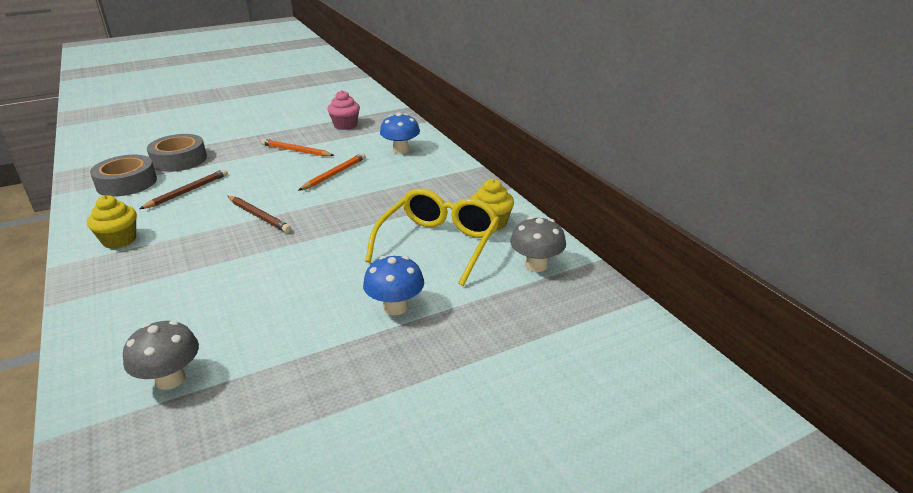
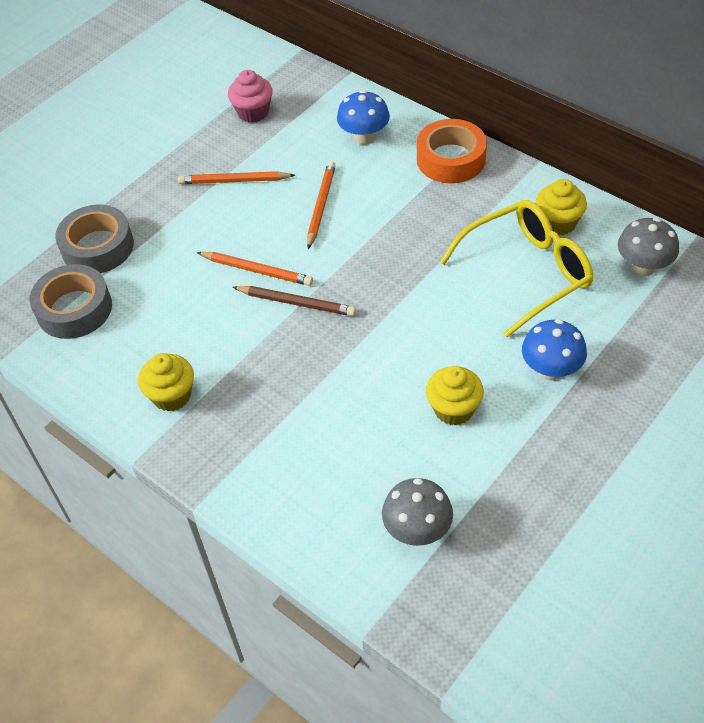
camera: 20 degrees left, 20 degrees up
(188, 191) = (170, 295): brown pencil -> none
(255, 194) = (257, 271): none -> orange pencil
(293, 308) = (453, 409): none -> yellow cupcake
(439, 244) = (527, 272): yellow glasses -> yellow glasses turned 60 degrees clockwise
(447, 172) = (451, 159): none -> orange tape

